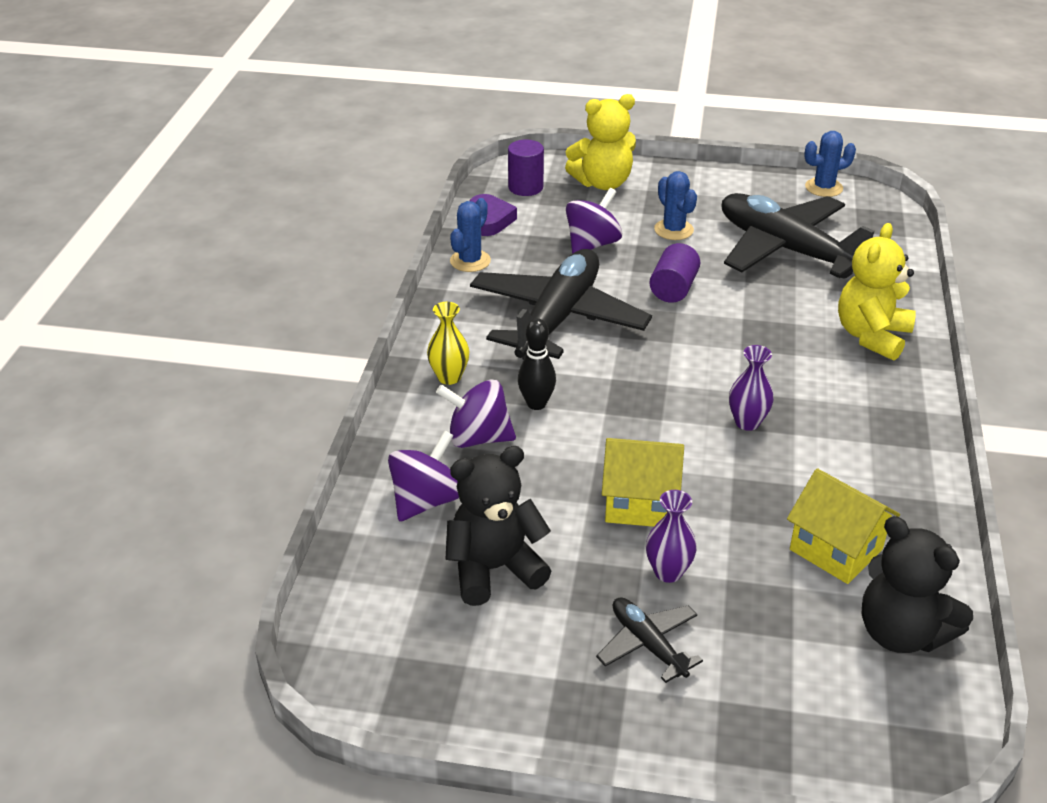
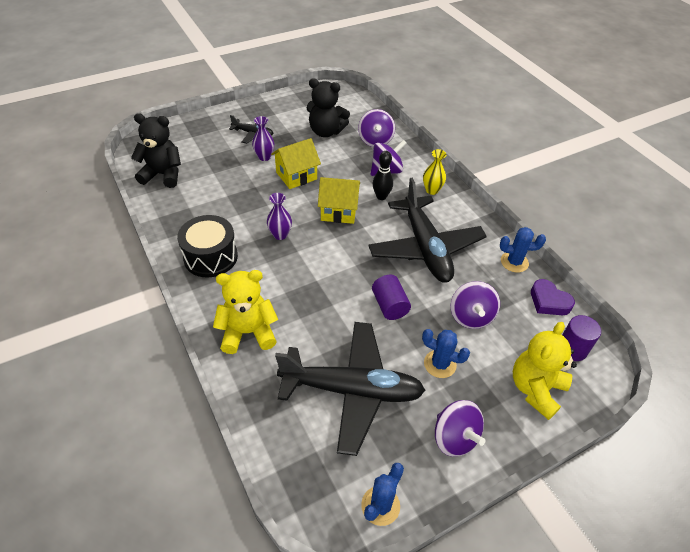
camera: 140 degrees right, 10 degrees up
(470, 261) = (514, 262): blue cactus -> blue cactus turned 75 degrees counterclockwise
(494, 569) = (326, 131): black teddy bear -> black teddy bear turned 75 degrees clockwise
(717, 190) = (454, 438): none -> purple spinning top
(836, 549) = (204, 194): yellow house -> yellow house (338, 211)
(871, 336) = (248, 332): yellow teddy bear -> yellow teddy bear turned 90 degrees counterclockwise
(877, 440) = (210, 257): none -> black drum

